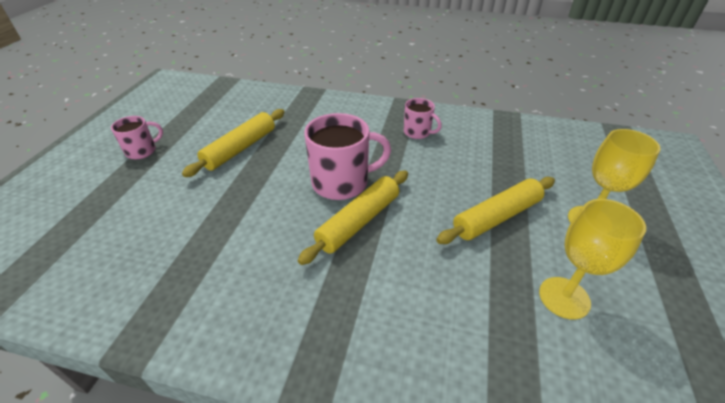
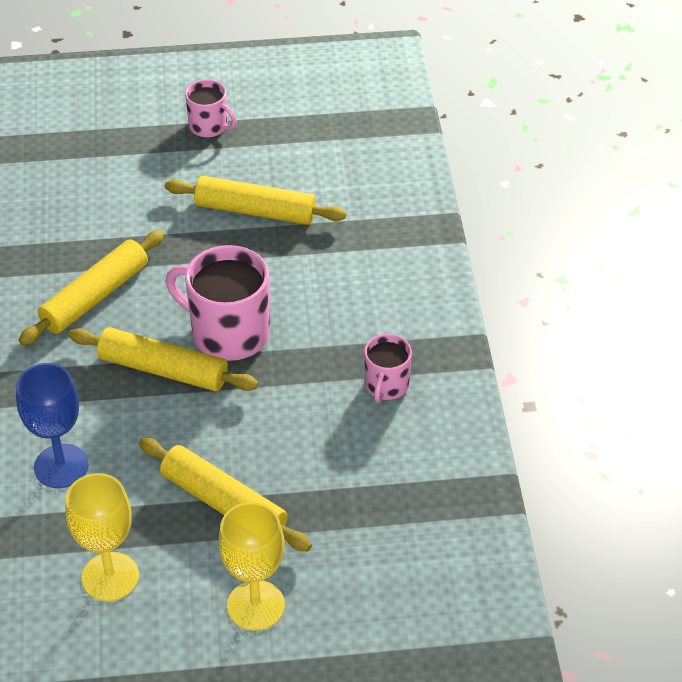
camera: 70 degrees right, 5 degrees up
(258, 245) = (95, 296): none -> yellow rolling pin
(341, 182) = (228, 333): pink mug -> pink mug turned 150 degrees clockwise
(437, 308) = (61, 466): none -> blue goblet

